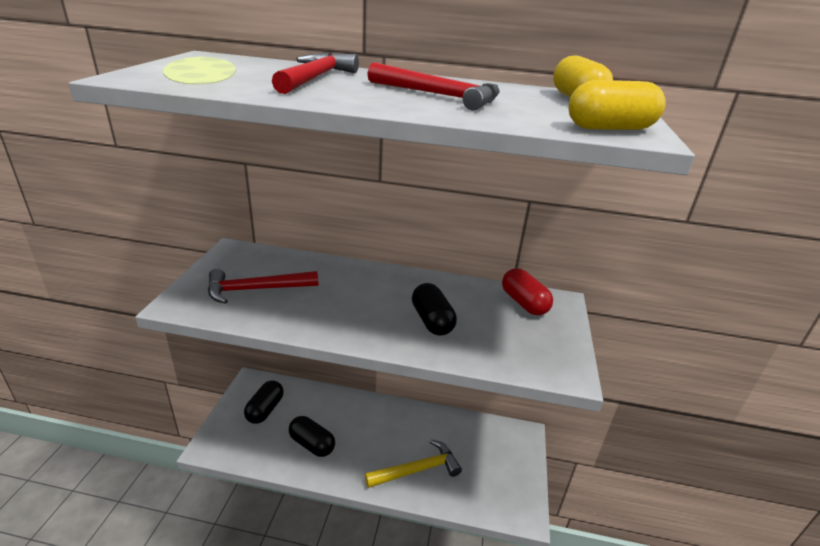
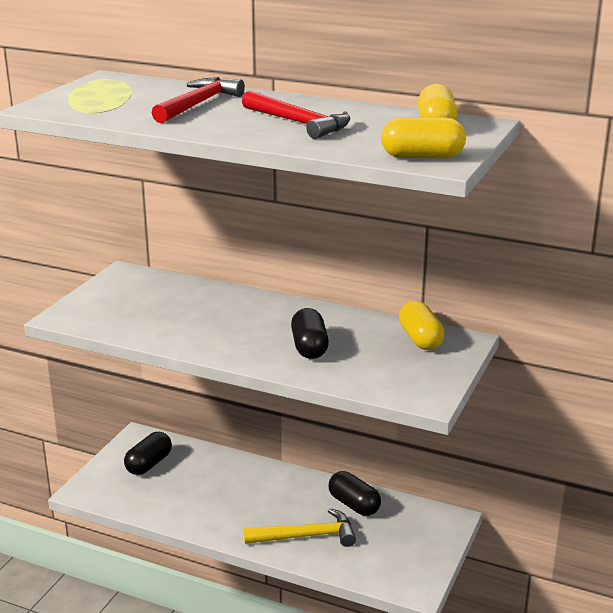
camera: 15 degrees right, 5 degrees down
(256, 289) = (140, 309): red hammer -> none
(312, 444) = (194, 500): black capsule -> black capsule (354, 505)
(524, 303) = (420, 339): red capsule -> yellow capsule

